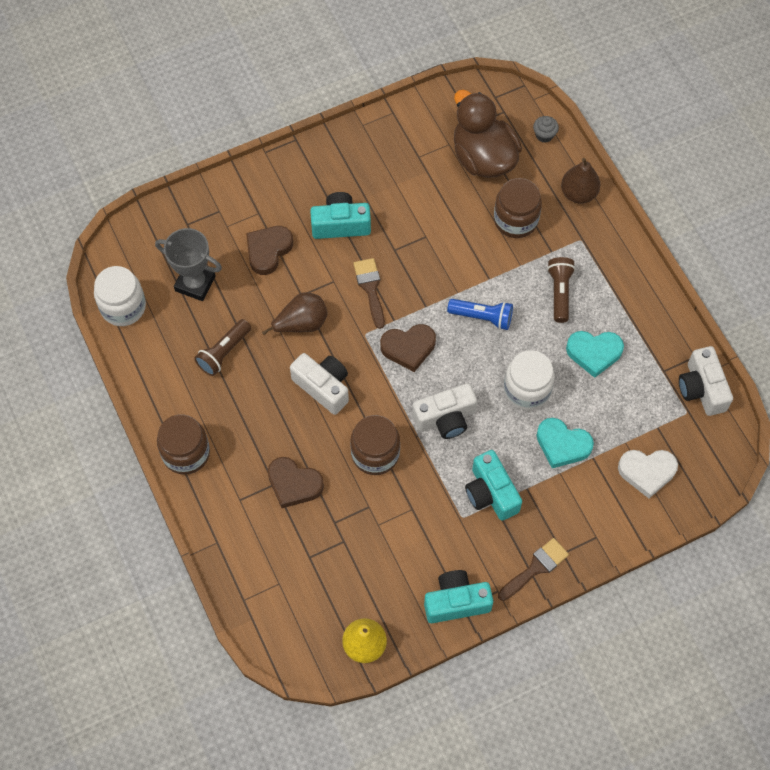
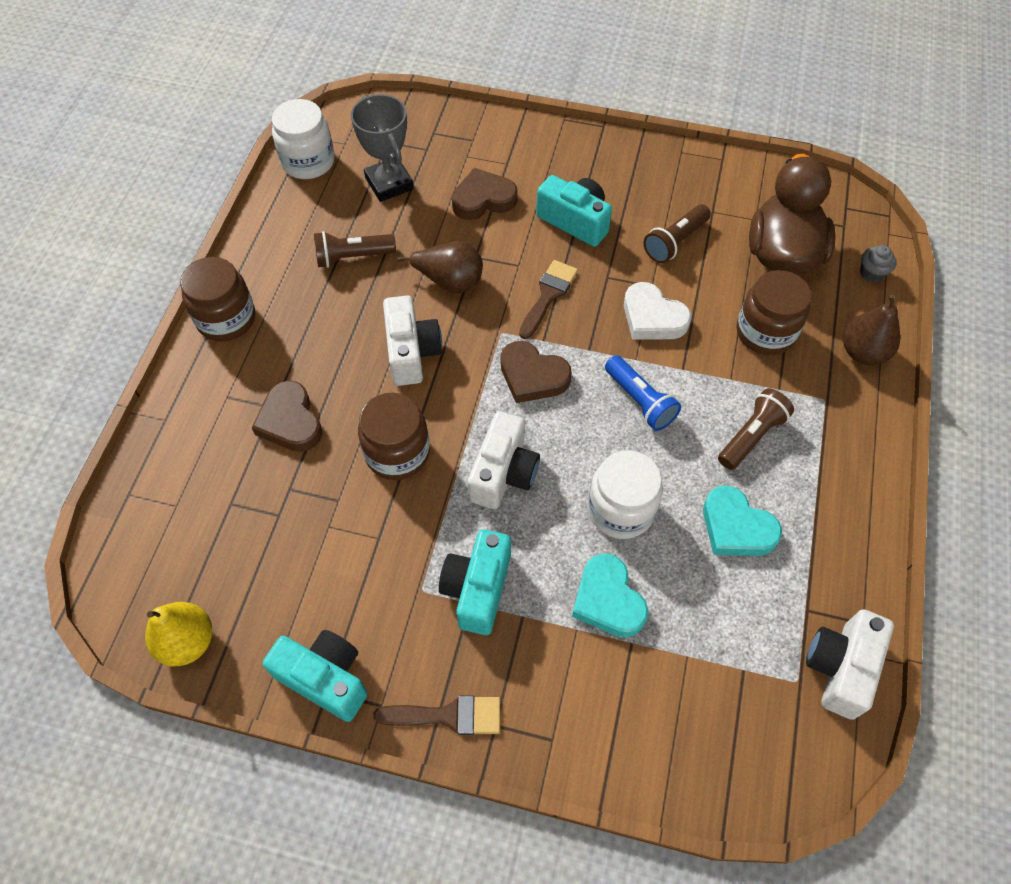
camera: 40 degrees right, 5 degrees down
(414, 196) = (675, 242): none -> brown flashlight
(445, 418) = (503, 473): white camera -> white camera turned 90 degrees counterclockwise
(647, 472) = (684, 713): white heart -> white heart (652, 317)

